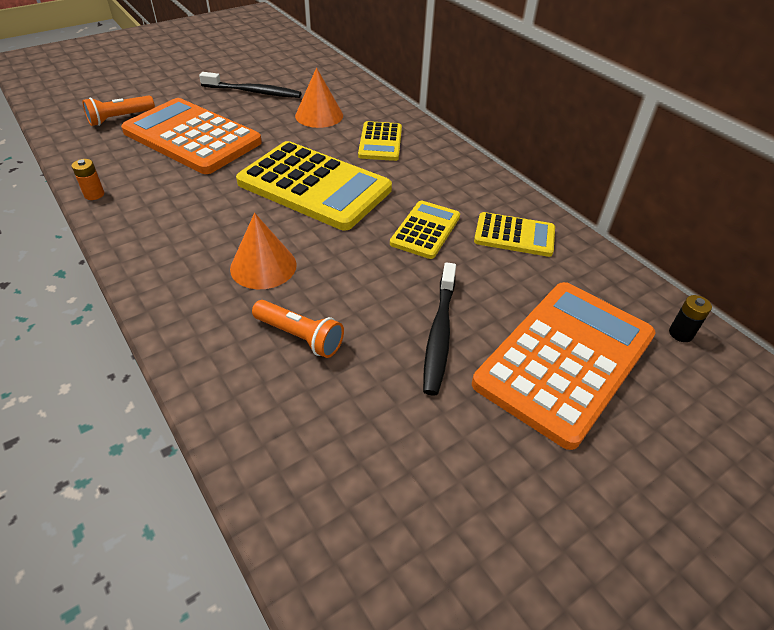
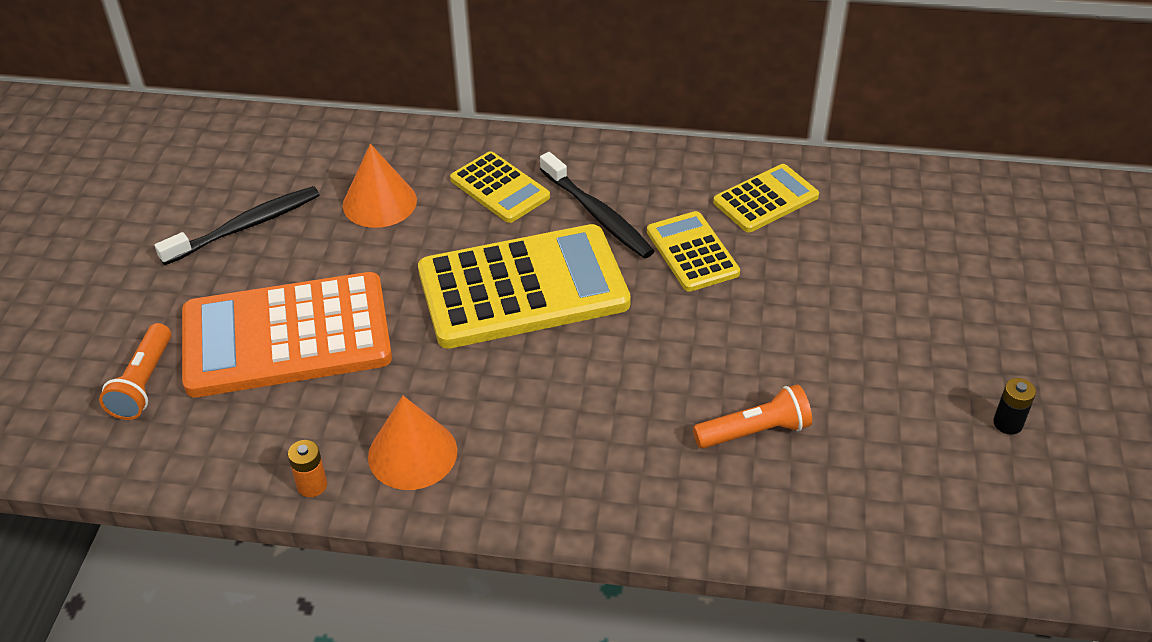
camera: 45 degrees left, 0 degrees up
(263, 266) = (620, 403): orange cone -> orange cone (412, 453)
(439, 334) = (844, 335): black toothbrush -> black toothbrush (598, 214)
(564, 360) = (946, 280): orange calculator -> none
(680, 333) = (982, 194): black battery -> black battery (1008, 423)

